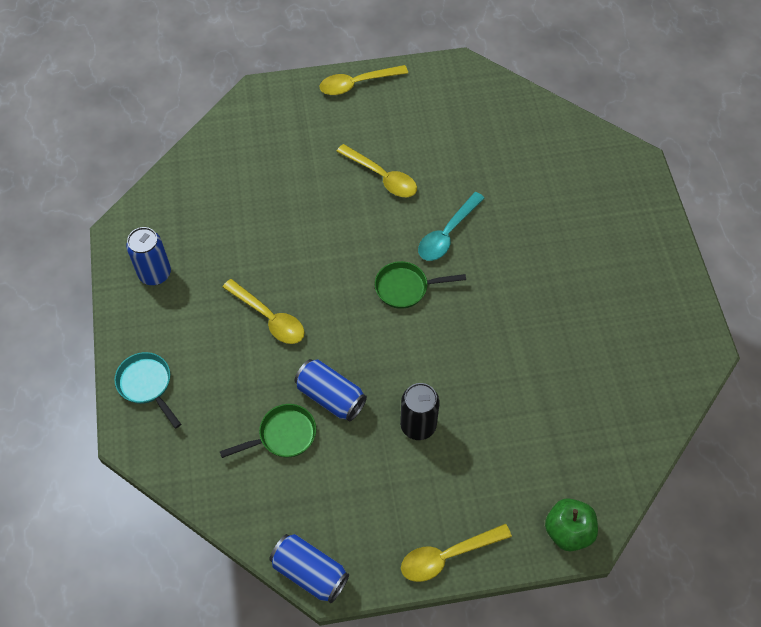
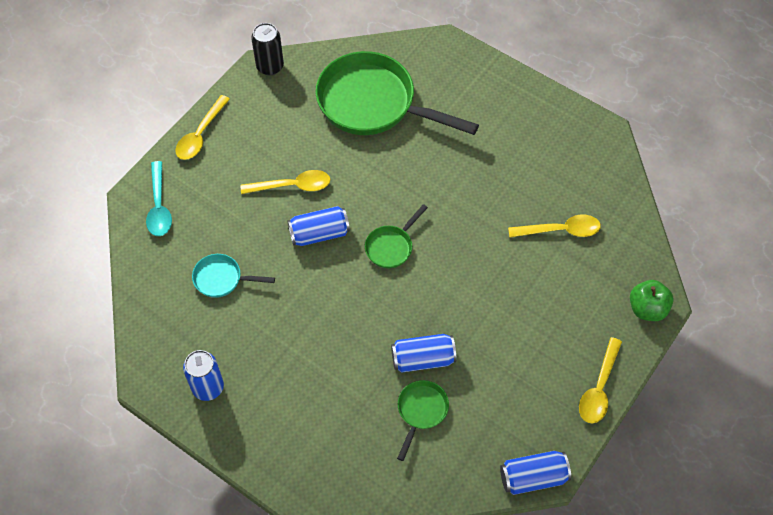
camera: 45 degrees left, 0 degrees up
(147, 385) = (292, 465): turquoise pan -> turquoise pan (222, 279)
(269, 318) = (324, 345): yellow spoon -> yellow spoon (560, 230)
(361, 230) = (319, 233): none -> blue can
(418, 425) = (496, 327): black can -> black can (270, 66)
(447, 234) = (378, 188): turquoise spoon -> turquoise spoon (159, 206)
(519, 164) = (373, 104): none -> green pan

